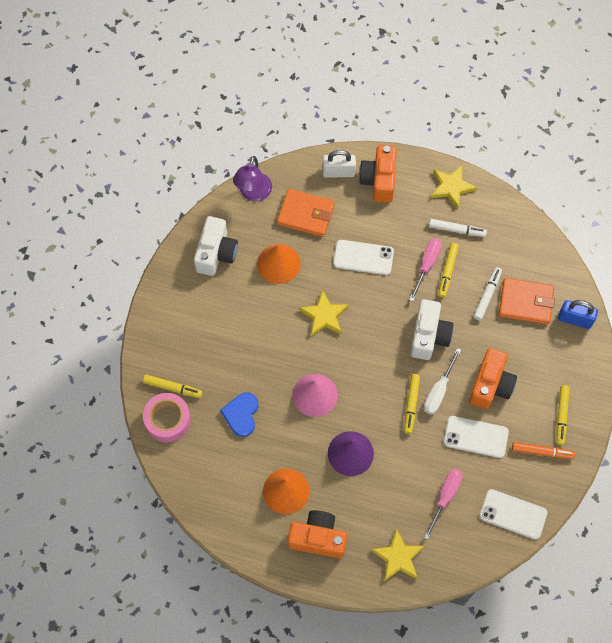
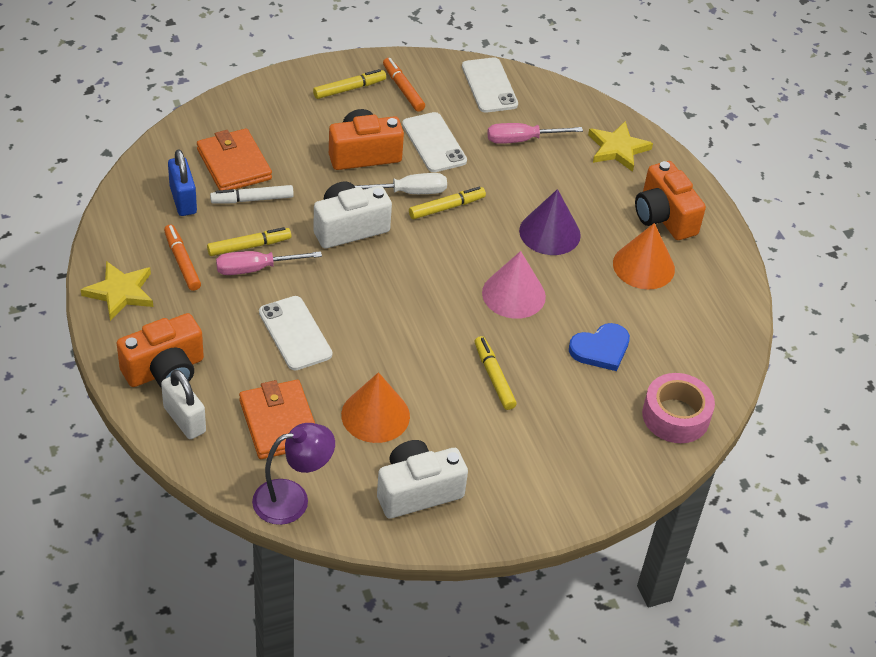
camera: 130 degrees left, 20 degrees down
(172, 387) = (634, 434): yellow marker -> yellow marker (494, 377)
(324, 316) = (407, 334): yellow star -> none
(456, 230) = (182, 262): white marker -> orange marker
(574, 319) = (222, 118): blue padlock -> blue padlock (183, 200)

